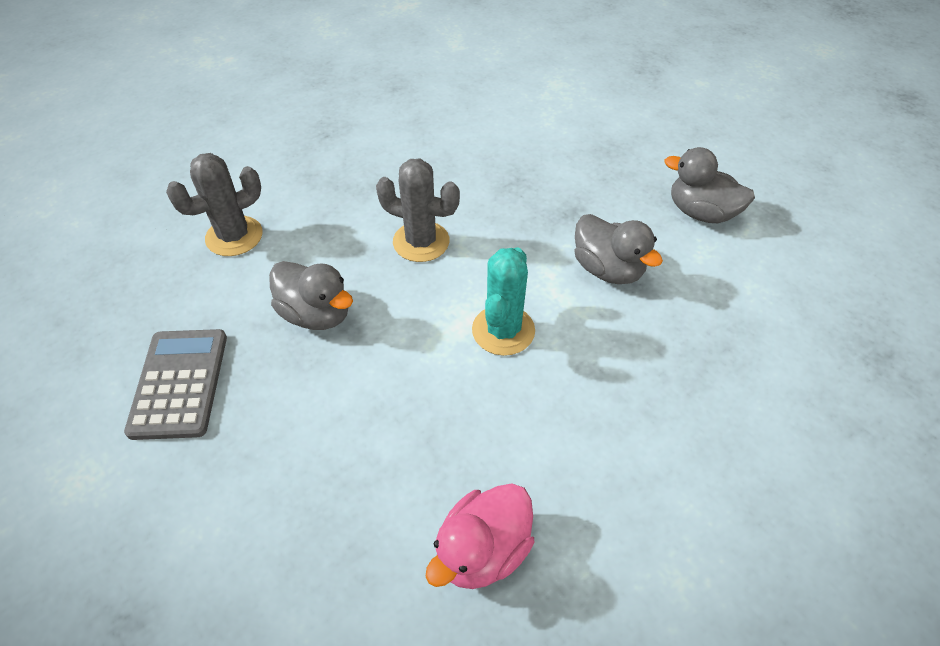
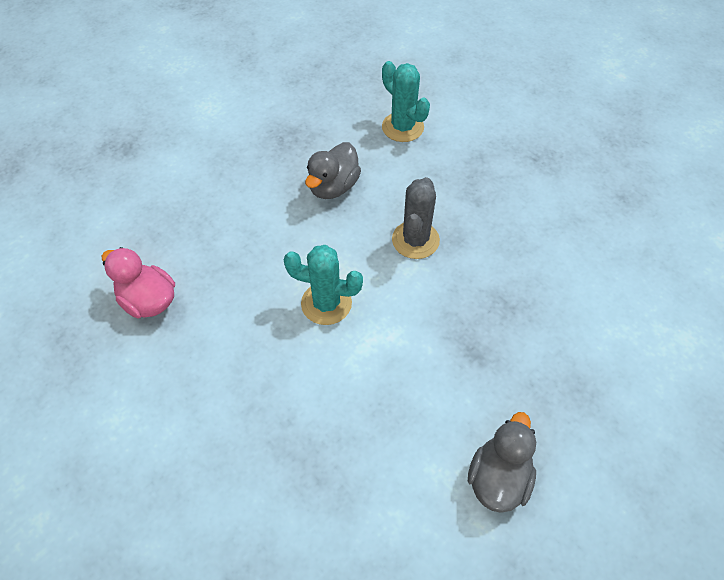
camera: 85 degrees right, 5 degrees up
(179, 383) = (272, 130): grey calculator -> none
(234, 236) = (402, 127): grey cactus -> turquoise cactus
(607, 269) = (403, 383): grey duck -> none

